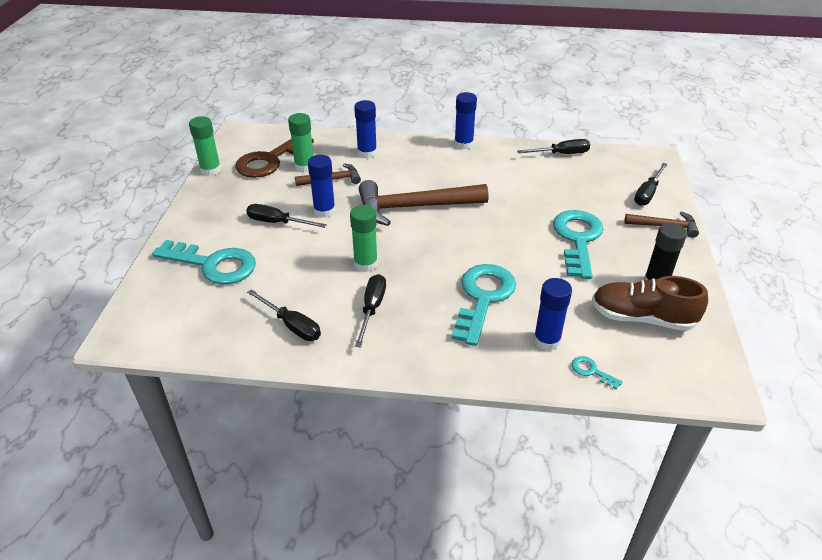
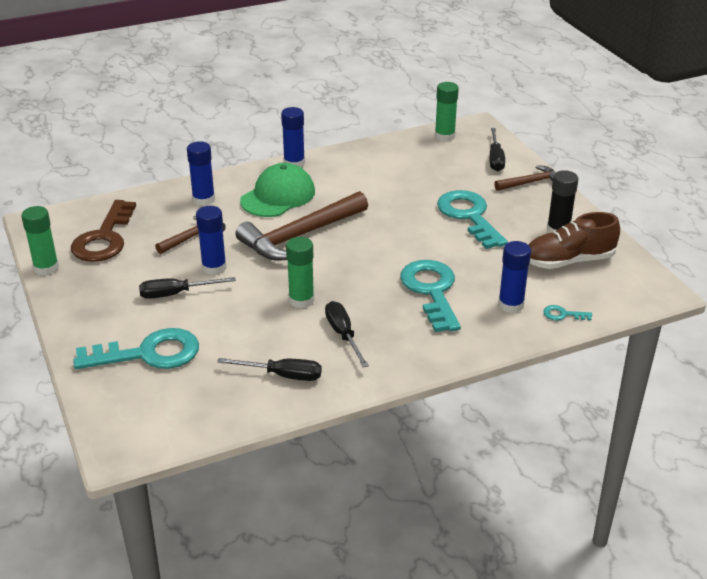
camera: 30 degrees left, 5 degrees down
(304, 166) = (150, 232): green glue stick -> green glue stick (444, 136)
(426, 168) = (278, 196): none -> green cap
(561, 154) = (394, 146): black screwdriver -> none

